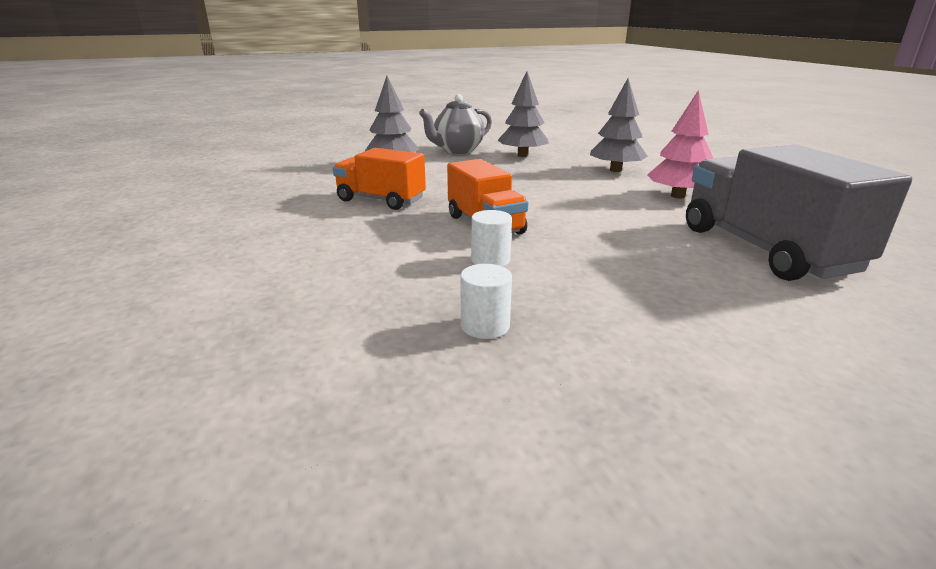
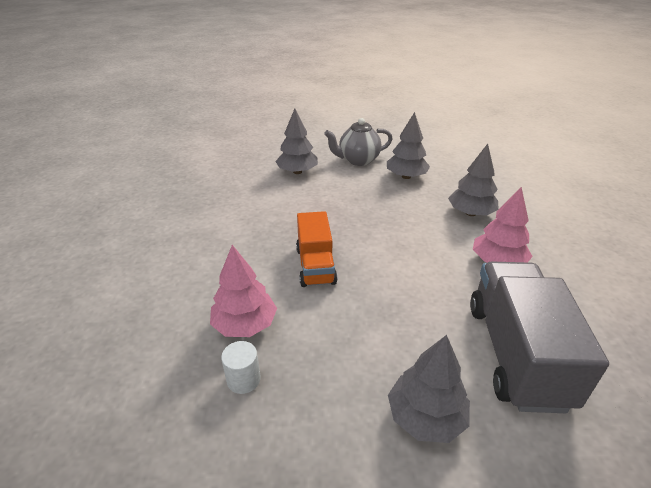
camera: 20 degrees right, 10 degrees up
(381, 200) = (262, 218): orange truck -> none
(441, 281) = (245, 324): none -> pink tree
(490, 260) = (292, 309): white cylinder -> none
(731, 310) = (425, 417): none -> grey tree

